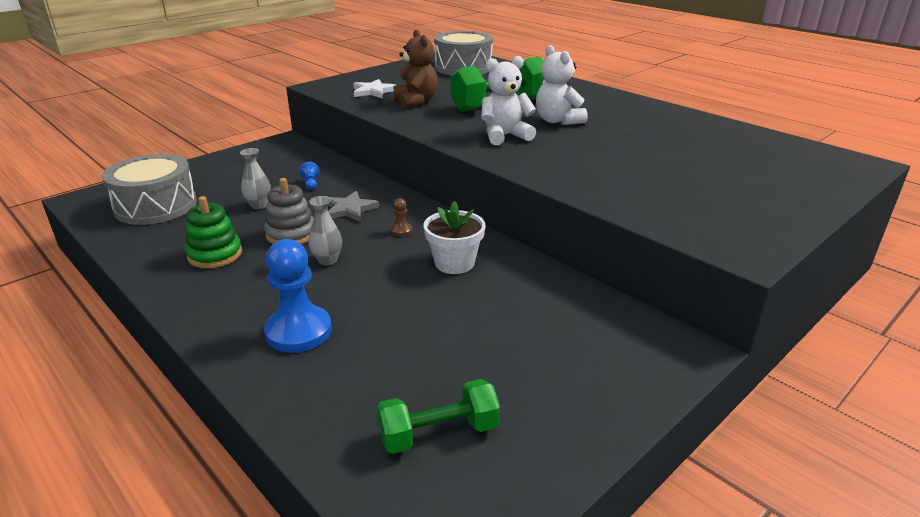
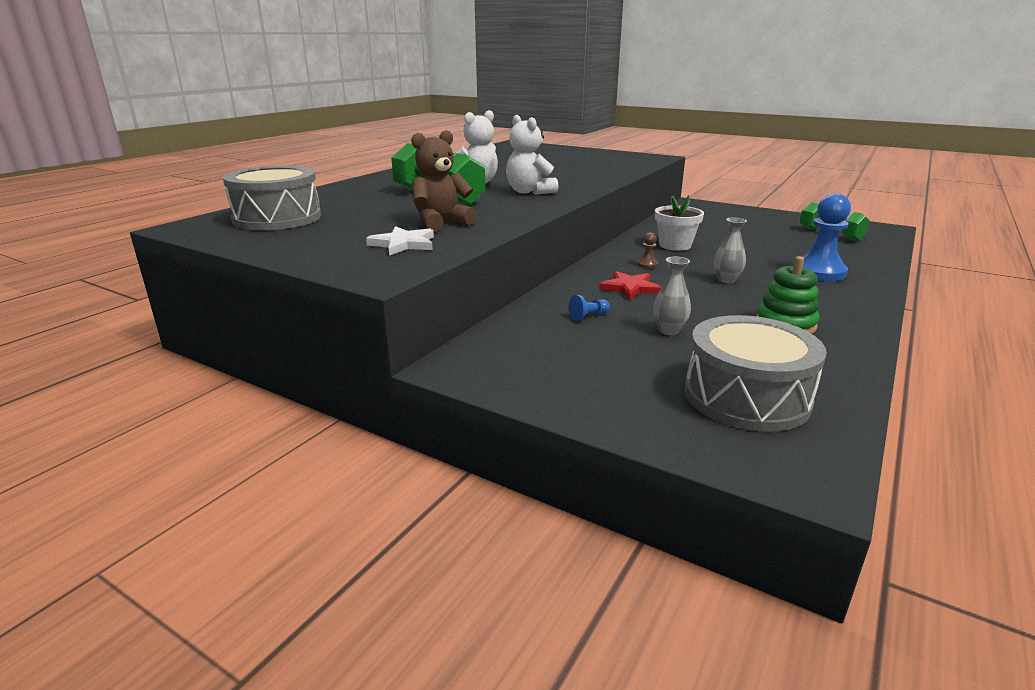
camera: 105 degrees left, 5 degrees down
(291, 234) = (706, 301): grey stacking toy -> none
(349, 209) = (630, 288): grey star -> red star

